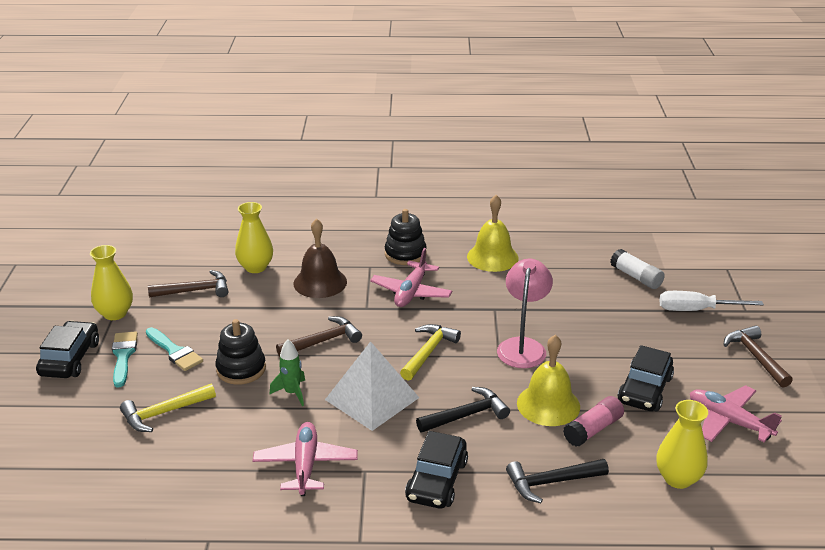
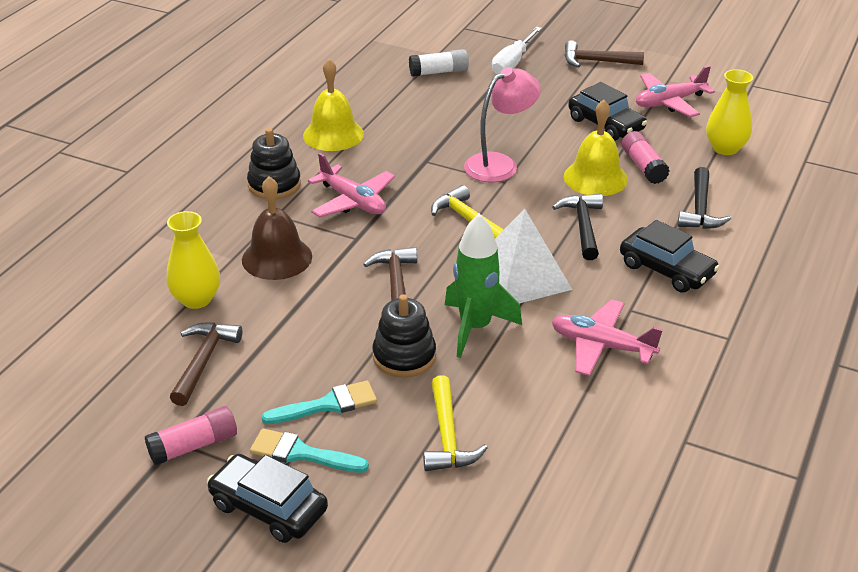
camera: 65 degrees left, 5 degrees up
(115, 313) = (193, 446): yellow vase -> pink glue stick
(292, 393) = (475, 328): green rocket -> green rocket, size x1.70
(523, 346) = (499, 164): pink lamp -> pink lamp turned 105 degrees clockwise

